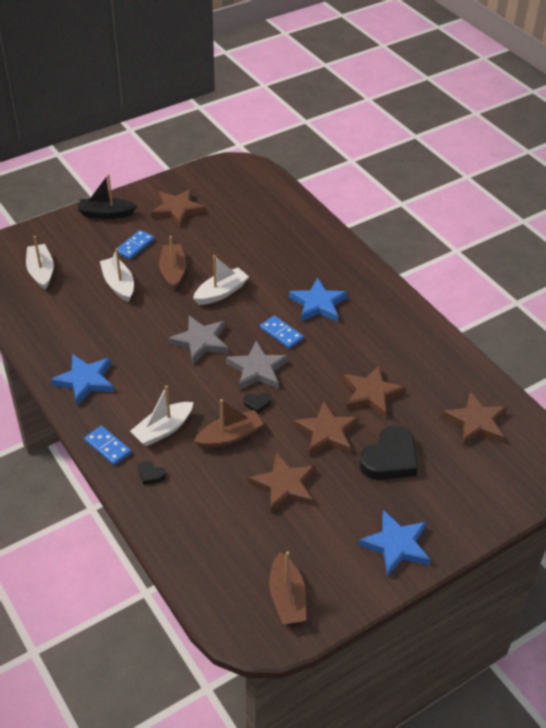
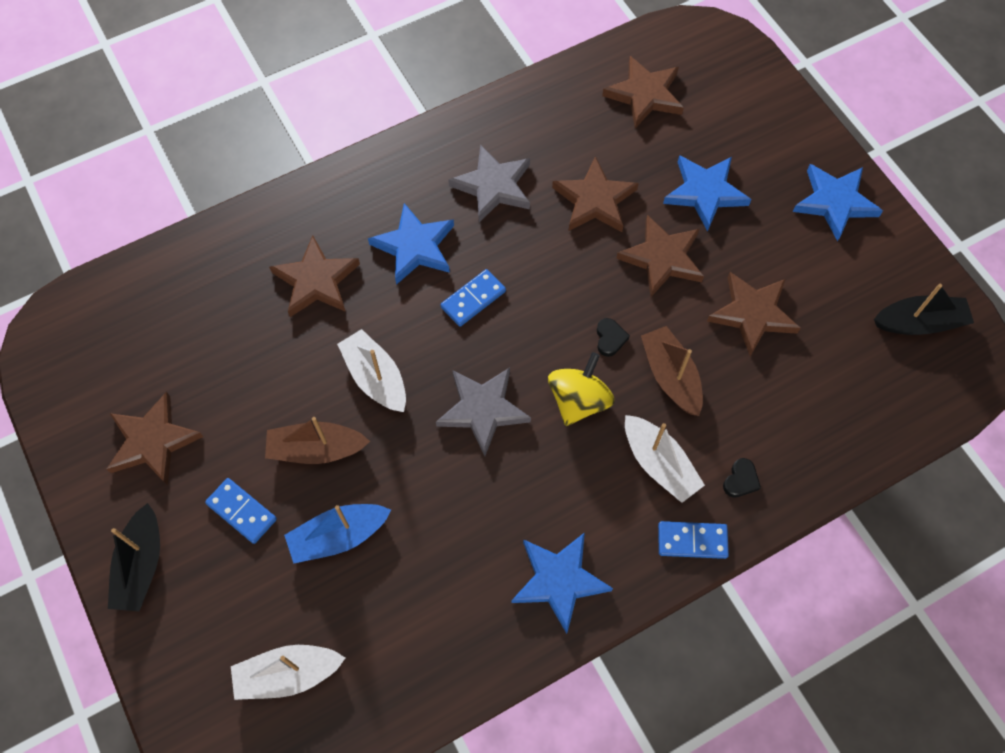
camera: 85 degrees left, 20 degrees up
(107, 447) = (692, 541): blue domino -> blue domino turned 45 degrees clockwise
(118, 285) = (338, 536): white boat -> blue boat
(209, 388) = (578, 400): none -> yellow spinning top
(257, 369) = (544, 334): grey star -> grey star (493, 186)
(287, 262) = (316, 281): none -> brown star
(287, 597) = (919, 323): brown boat -> black boat
(390, 459) = (705, 193): black heart -> blue star

